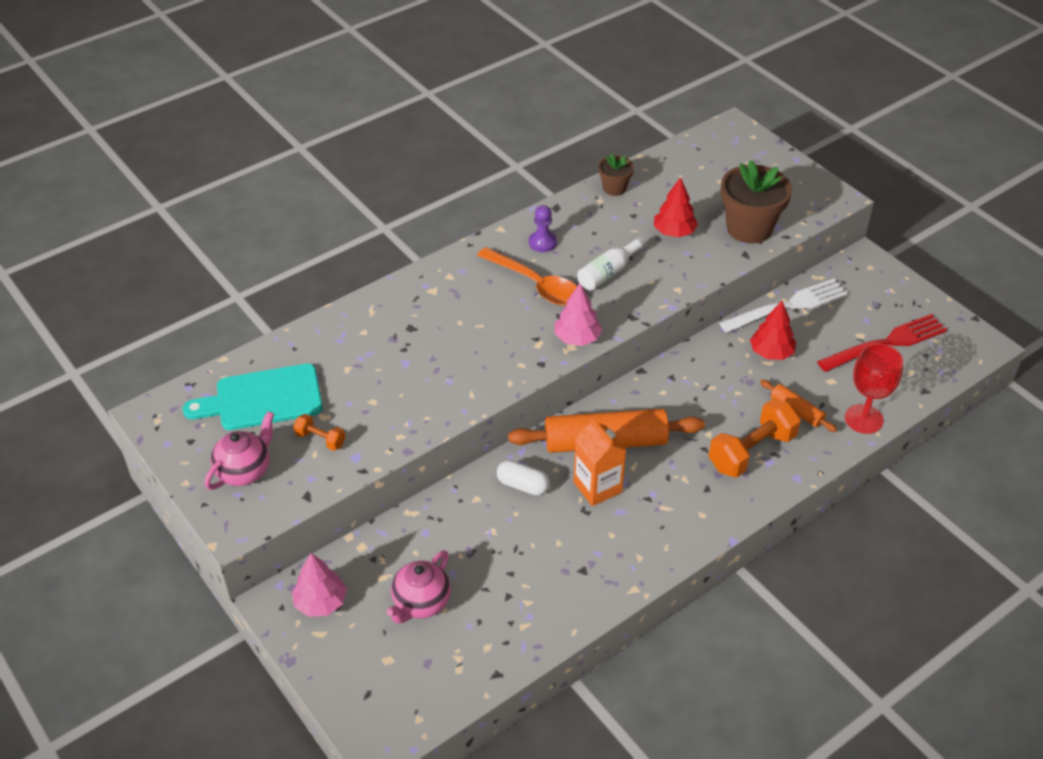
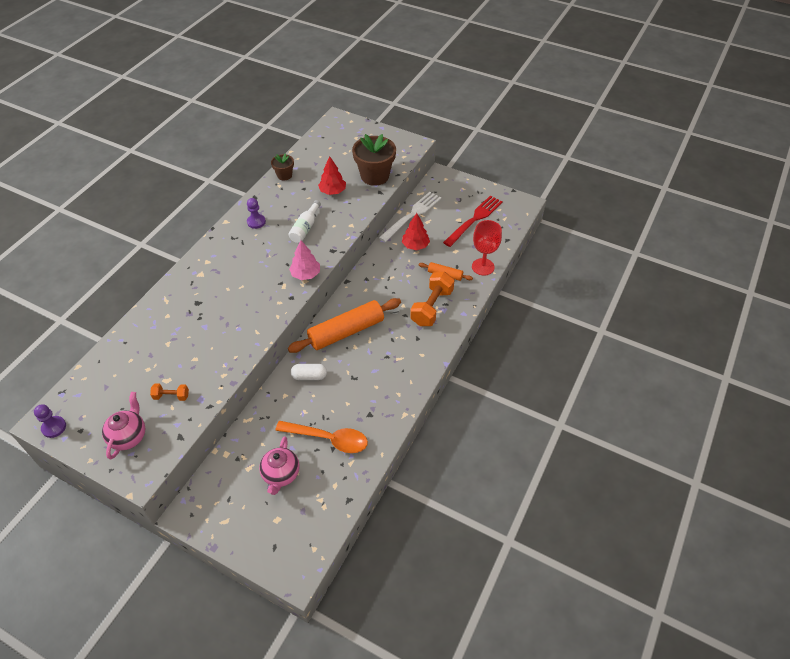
camera: 25 degrees left, 5 degrees up
(161, 425) = (54, 427): none -> purple pawn
(262, 399) = (118, 383): turquoise cutting board -> none
(321, 602) = (216, 501): pink tree -> none
(535, 284) = (264, 249): orange spoon -> orange spoon (328, 439)
(597, 487) = (354, 360): orange carton -> none

